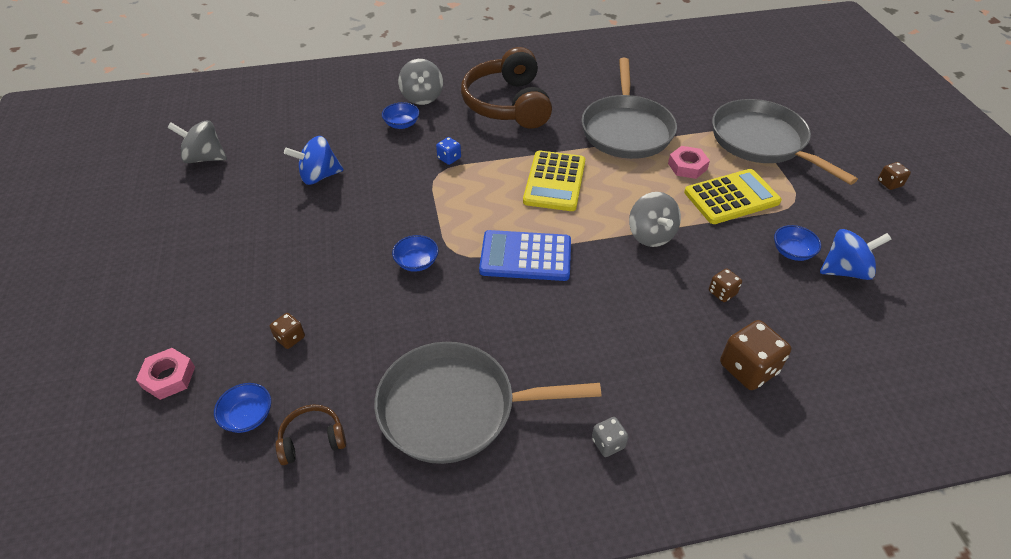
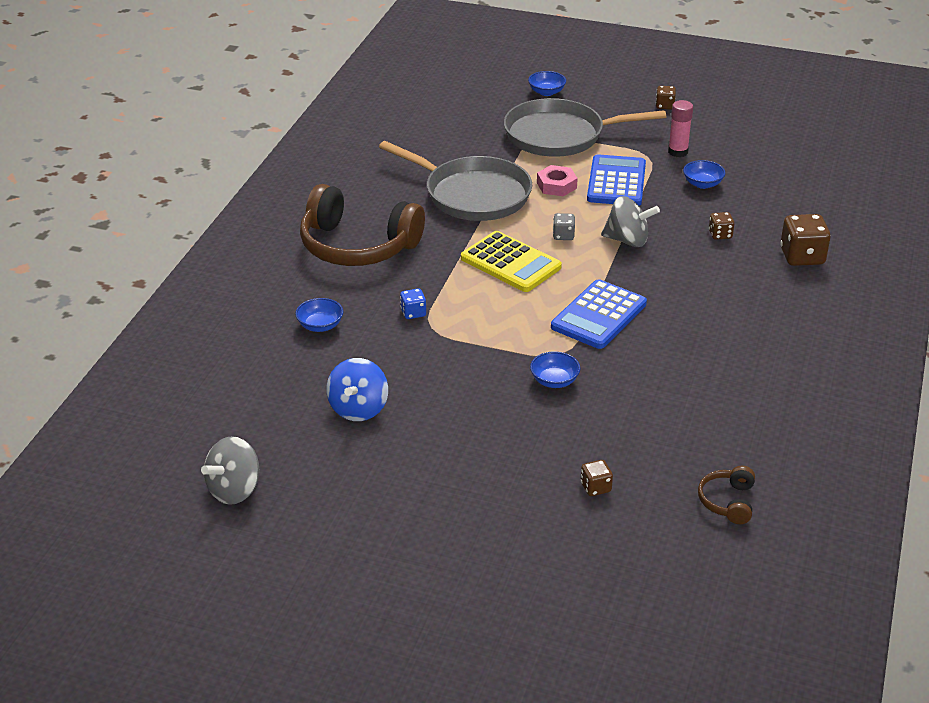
camera: 60 degrees left, 10 degrees down
(169, 377) = (590, 580): pink nut -> none
(248, 416) = (676, 536): blue bowl -> blue bowl (546, 92)
(422, 97) = (283, 297): grey spinning top -> none
(454, 408) = (745, 412): grey pan -> none
(608, 443) = (827, 347): grey dice -> grey dice (563, 235)
(731, 197) = (616, 182): yellow calculator -> blue calculator
(825, 218) = (678, 152): none -> pink glue stick
(845, 270) = (740, 171): blue spinning top -> none

